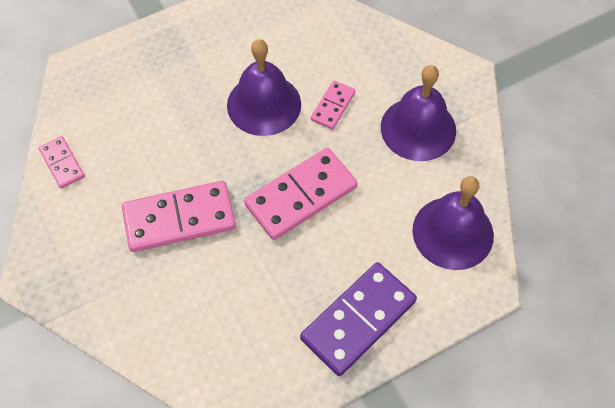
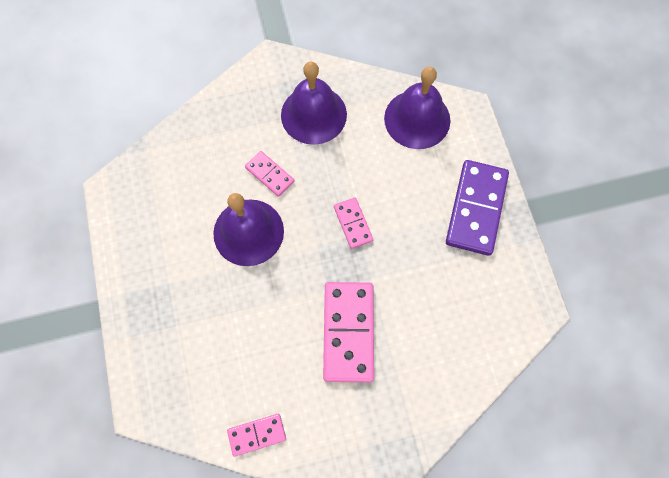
camera: 75 degrees left, 10 degrees up
(301, 195) = (353, 224): pink domino -> pink domino, size x0.53
(358, 320) = (476, 209): purple domino -> purple domino turned 45 degrees clockwise

